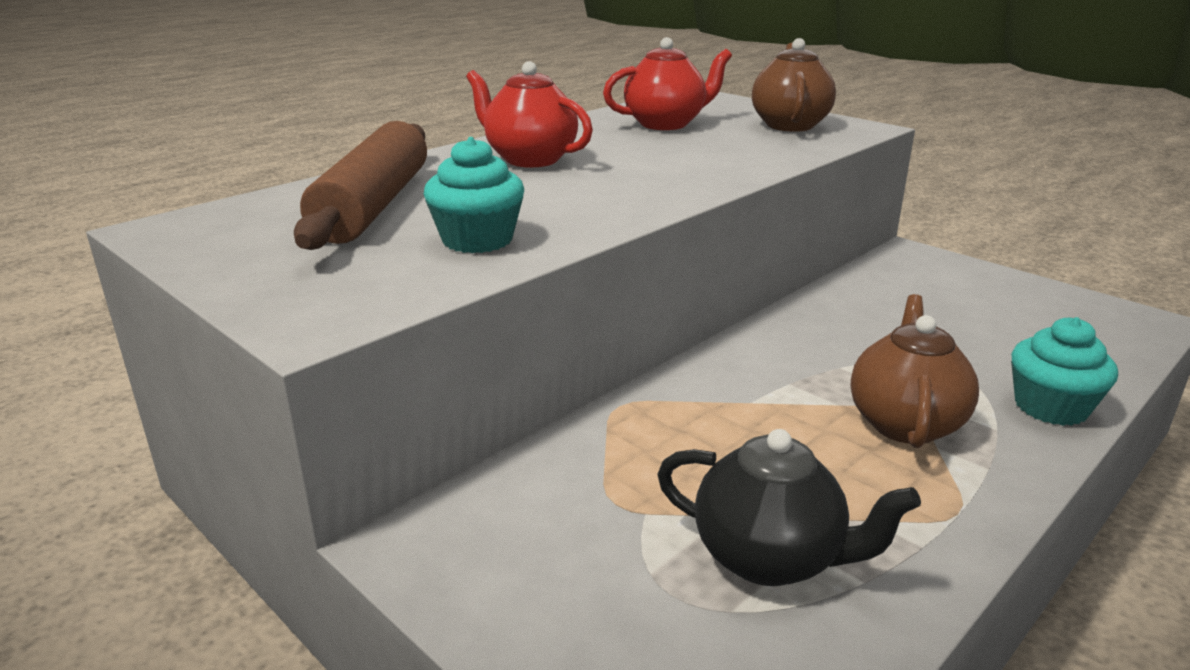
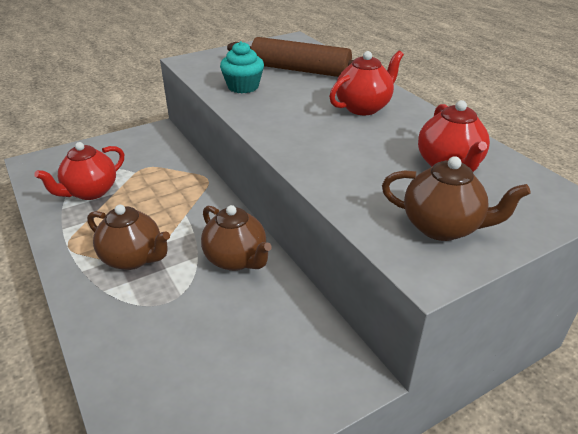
camera: 105 degrees right, 10 degrees up
(770, 558) = (90, 192): black teapot -> red teapot
(816, 336) = (236, 259): none -> brown teapot
(1051, 407) = (102, 326): turquoise cupcake -> none

